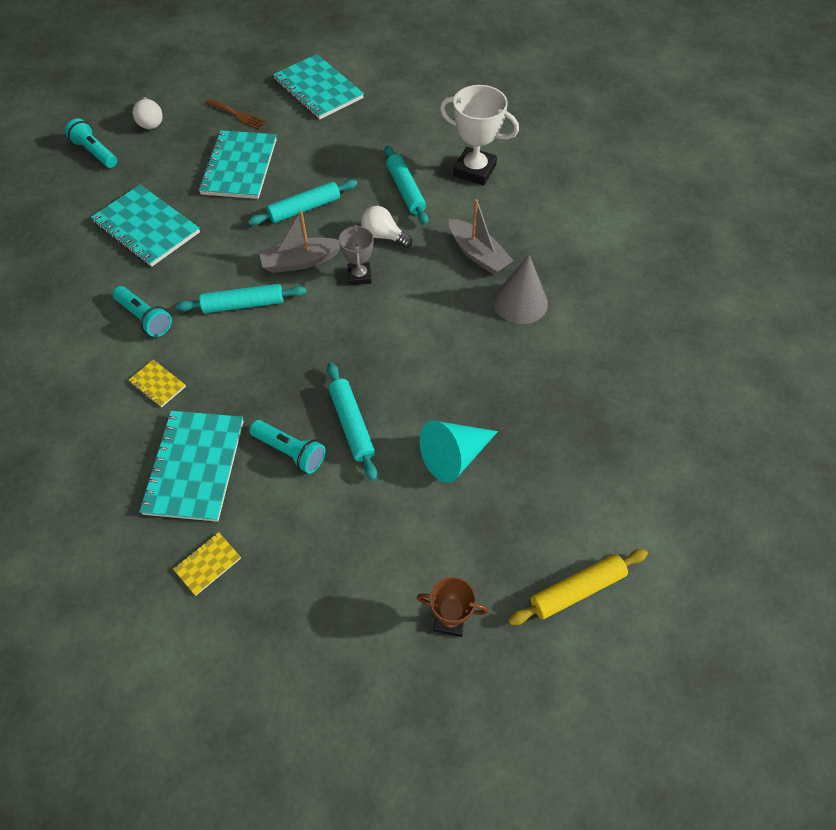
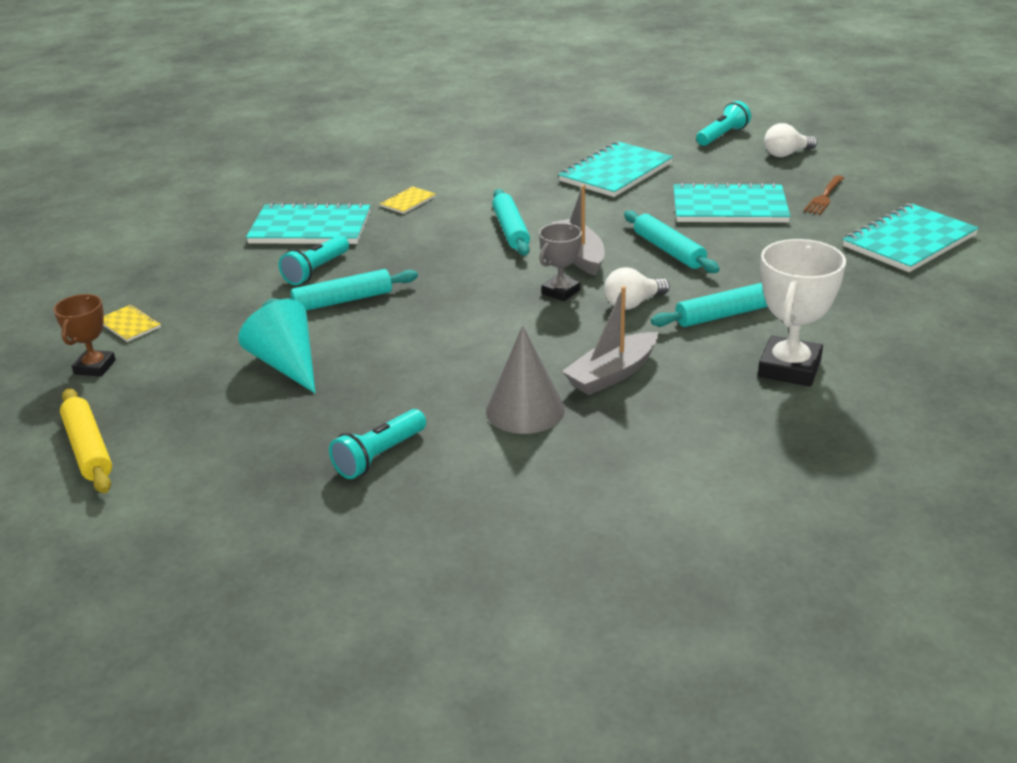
camera: 90 degrees right, 25 degrees down
(145, 318) = (490, 187): turquoise flashlight -> turquoise flashlight (379, 456)
(208, 564) = (207, 244): yellow notebook -> yellow notebook (129, 325)
(359, 276) = (560, 292): grey trophy -> grey trophy turned 45 degrees counterclockwise
(384, 236) = (633, 303): white light bulb -> white light bulb turned 150 degrees counterclockwise

